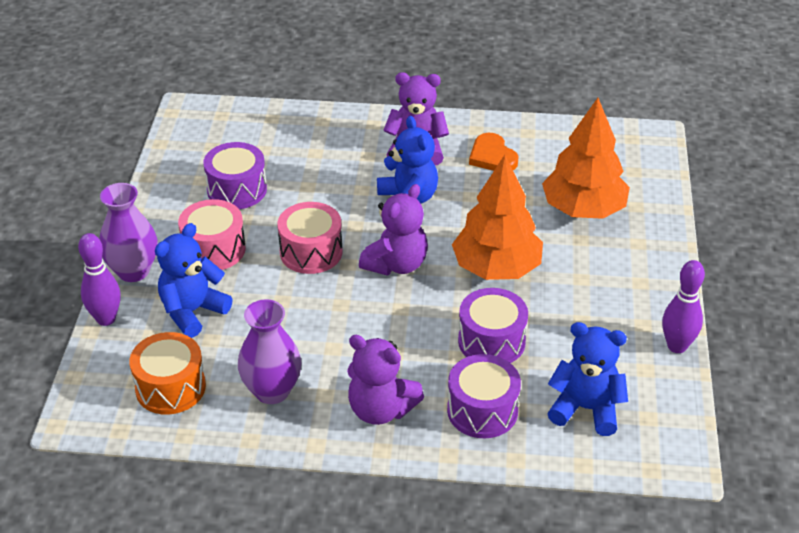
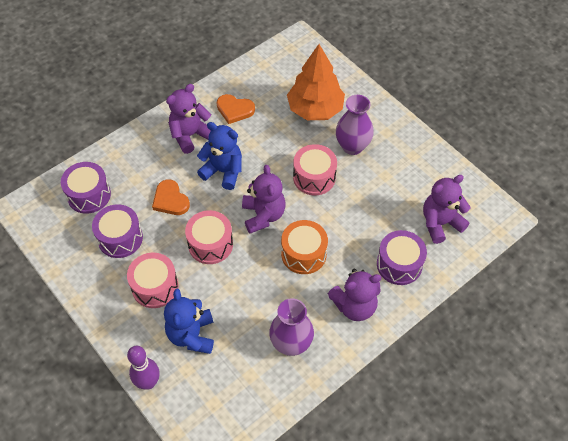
camera: 45 degrees left, 15 degrees up
(133, 271) = (125, 339): purple vase -> purple vase (352, 146)
(170, 387) = (237, 390): orange drum -> orange drum (303, 254)
(324, 190) = (170, 200): none -> orange heart
(491, 341) = (360, 222): purple drum -> purple drum (89, 195)
(496, 268) = (314, 177): orange tree -> pink drum
(586, 409) = (440, 223): blue teddy bear -> purple teddy bear
(677, 346) = (439, 155): purple bowling pin -> none

